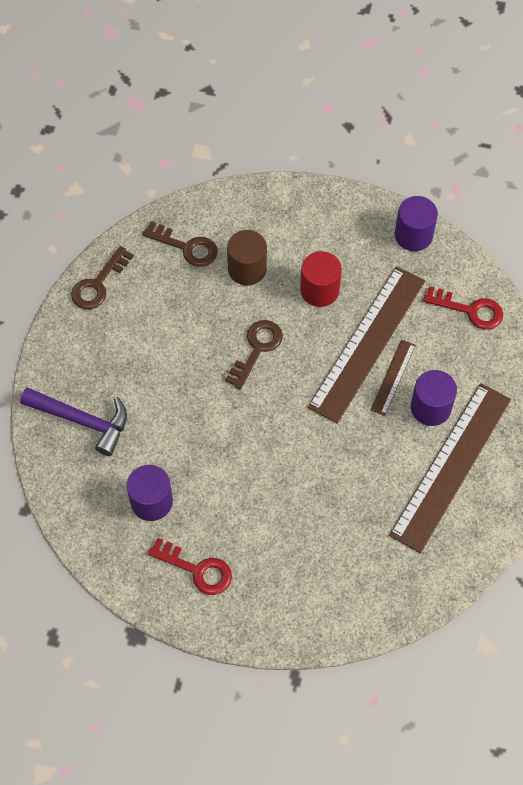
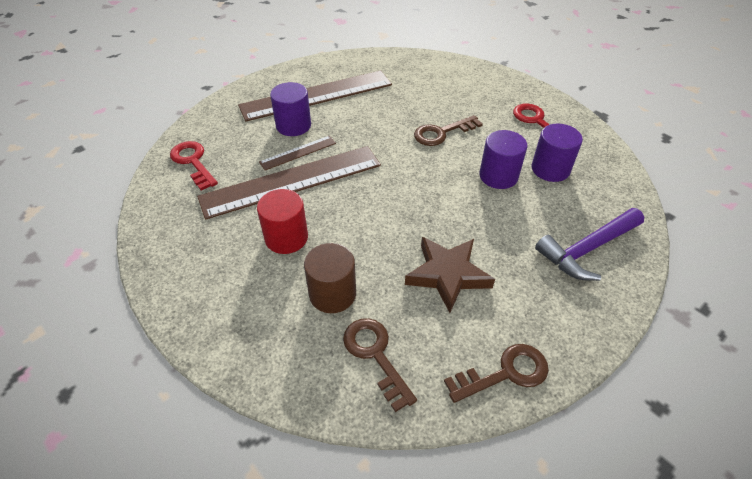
camera: 145 degrees left, 15 degrees down
(82, 421) = (587, 249): purple hammer -> purple hammer turned 90 degrees counterclockwise
(177, 332) = (447, 275): none -> brown star
(257, 349) = (384, 223): brown key -> brown key (441, 133)
(413, 235) = (159, 235): purple cylinder -> purple cylinder (498, 176)

